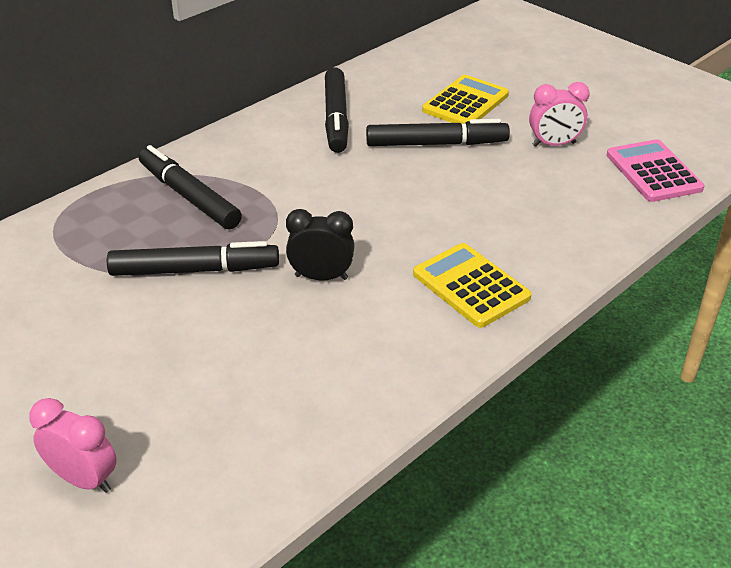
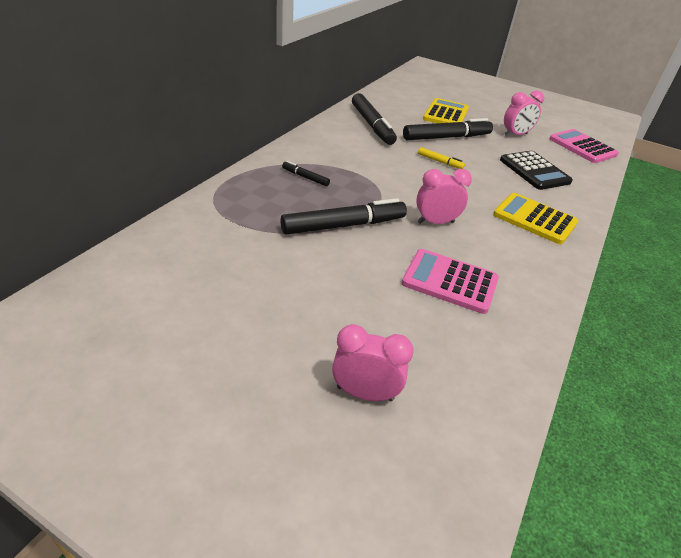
camera: 20 degrees left, 0 degrees up
(189, 196) = (305, 177): black marker -> black marker, size x0.47
(280, 361) = (450, 281): none -> pink calculator
(321, 277) = (436, 222): black clock -> pink clock
(396, 184) = (440, 162): none -> yellow marker
(534, 209) = (534, 171): none -> black calculator

